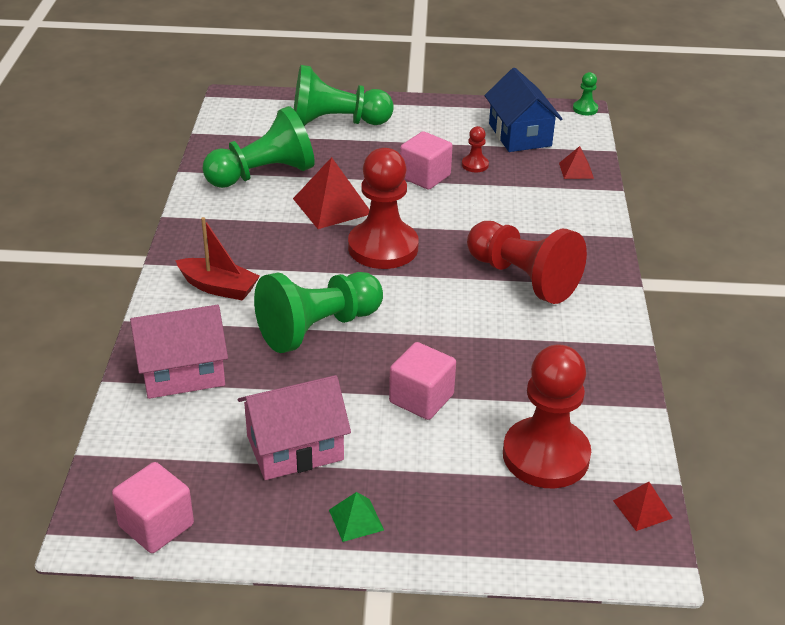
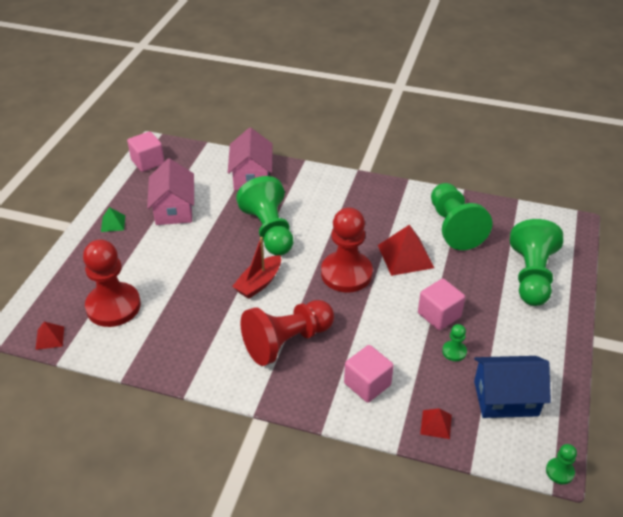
camera: 105 degrees right, 5 degrees up
(218, 287) = (324, 195): red boat -> red boat (259, 283)
(421, 398) = (187, 263): pink cube -> pink cube (367, 384)
(475, 165) = (454, 351): red pawn -> green pawn

